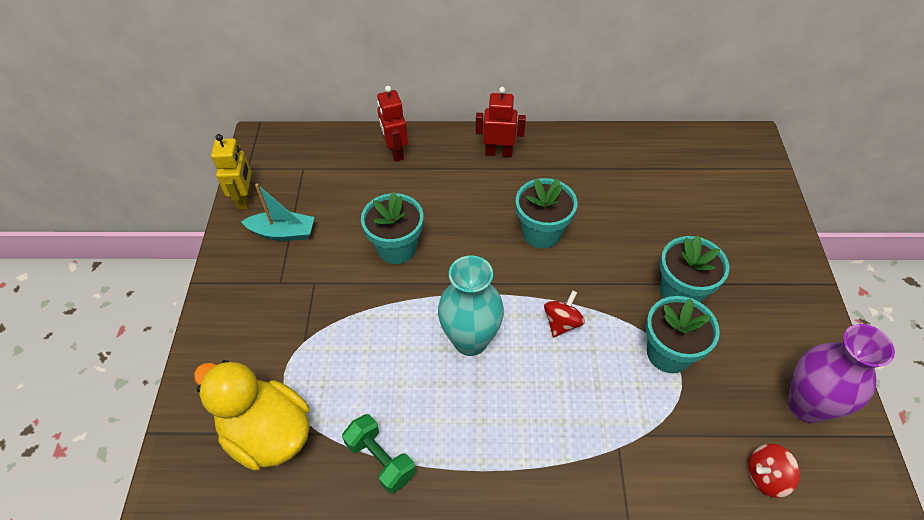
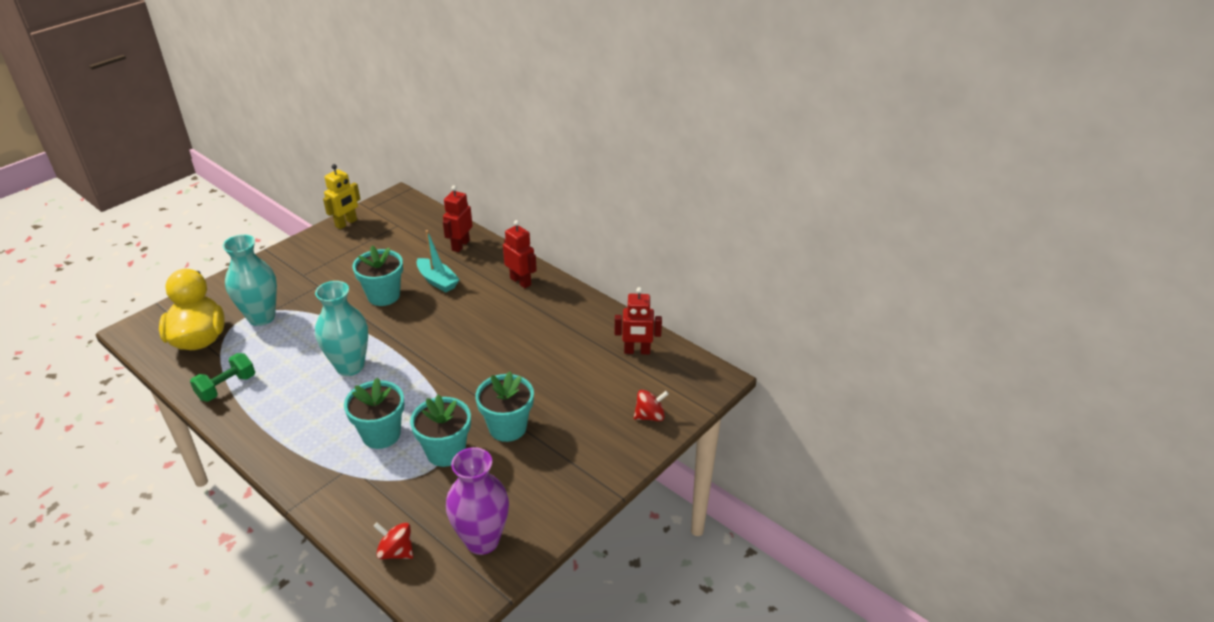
camera: 40 degrees right, 15 degrees down
(283, 233) = (339, 252): turquoise boat -> turquoise boat (437, 281)
(303, 358) = (261, 317): none -> turquoise vase
(381, 459) = (227, 387): green dumbbell -> green dumbbell turned 45 degrees clockwise
(541, 232) = (476, 340): turquoise flower pot -> turquoise flower pot (381, 434)
(562, 323) = (411, 393): red spinning top -> red spinning top (650, 416)
(673, 154) = (637, 351): none -> red robot

